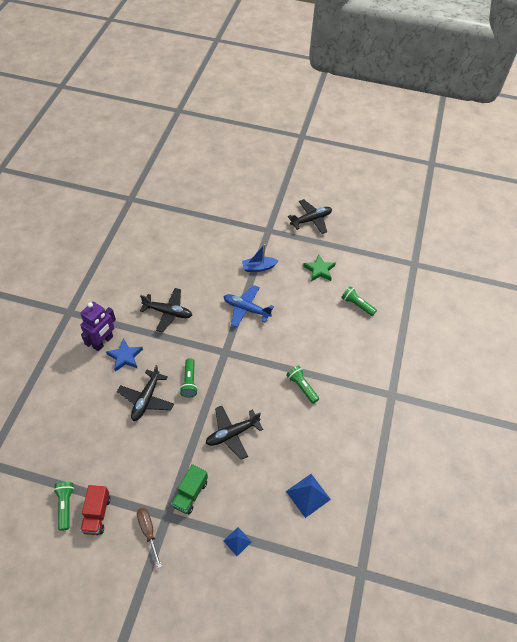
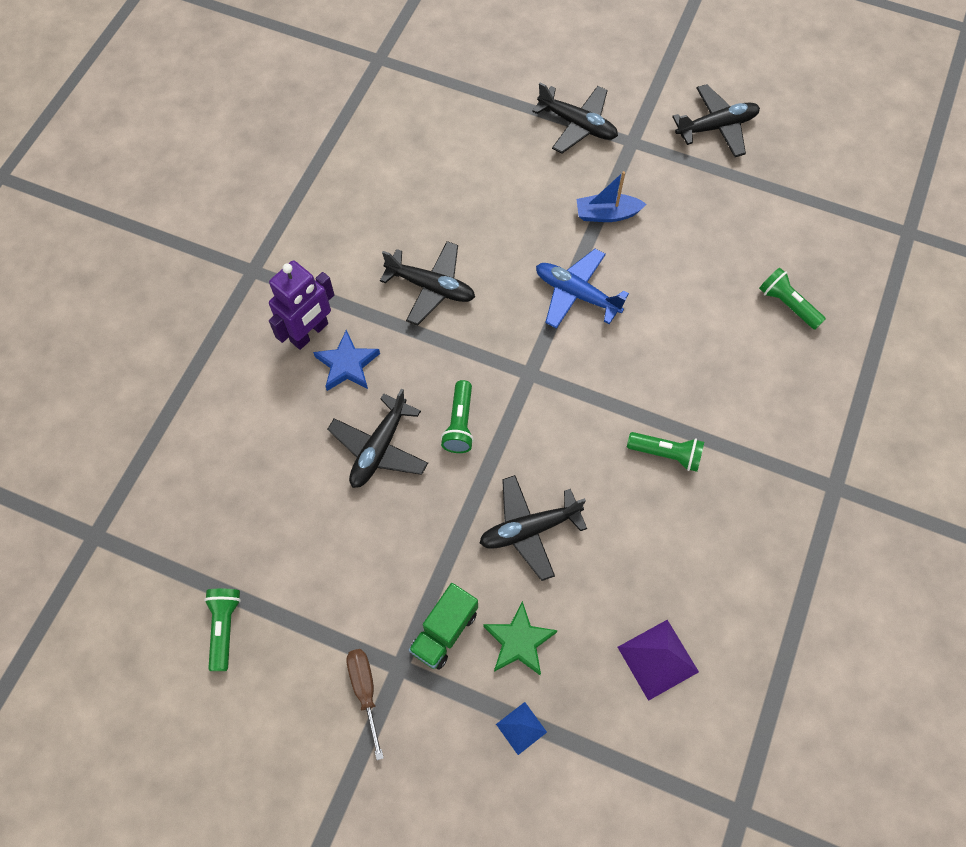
camera: 10 degrees right, 10 degrees up
(97, 514) = (277, 649): red truck -> none
(239, 224) = (577, 125): none -> black plane
(302, 387) = (666, 454): green flashlight -> green flashlight turned 135 degrees clockwise
(308, 495) = (658, 659): blue pyramid -> purple pyramid
(319, 270) = (722, 229): green star -> green star (519, 641)

